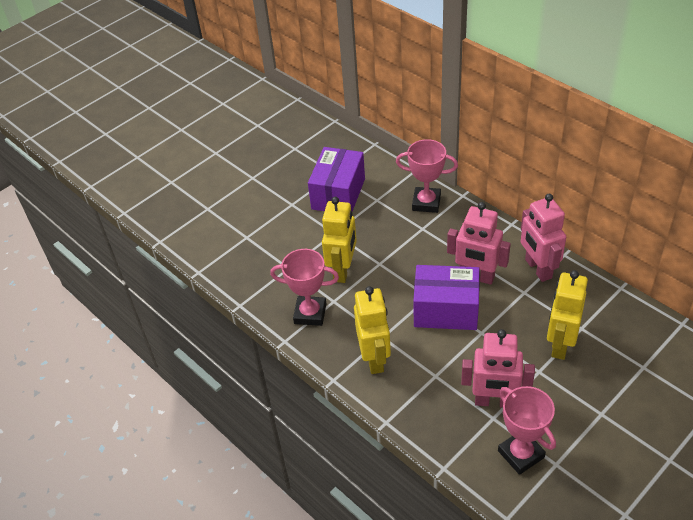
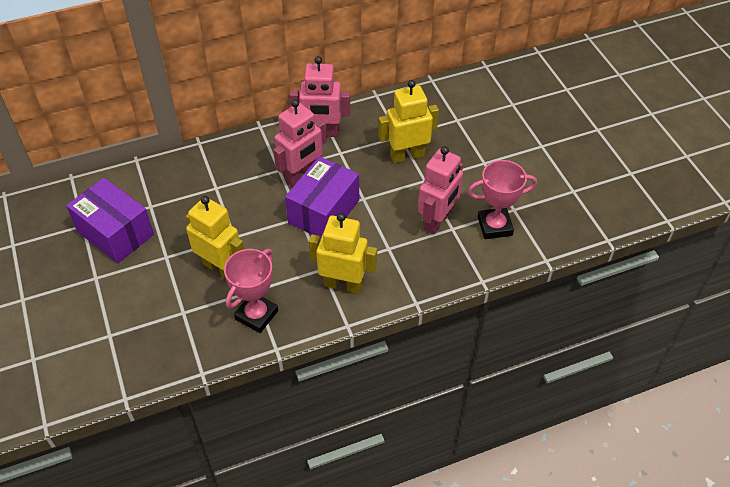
camera: 70 degrees left, 5 degrees up
(426, 203) = (186, 171): pink trophy -> none
(560, 344) = (407, 155): yellow robot -> yellow robot turned 120 degrees clockwise

